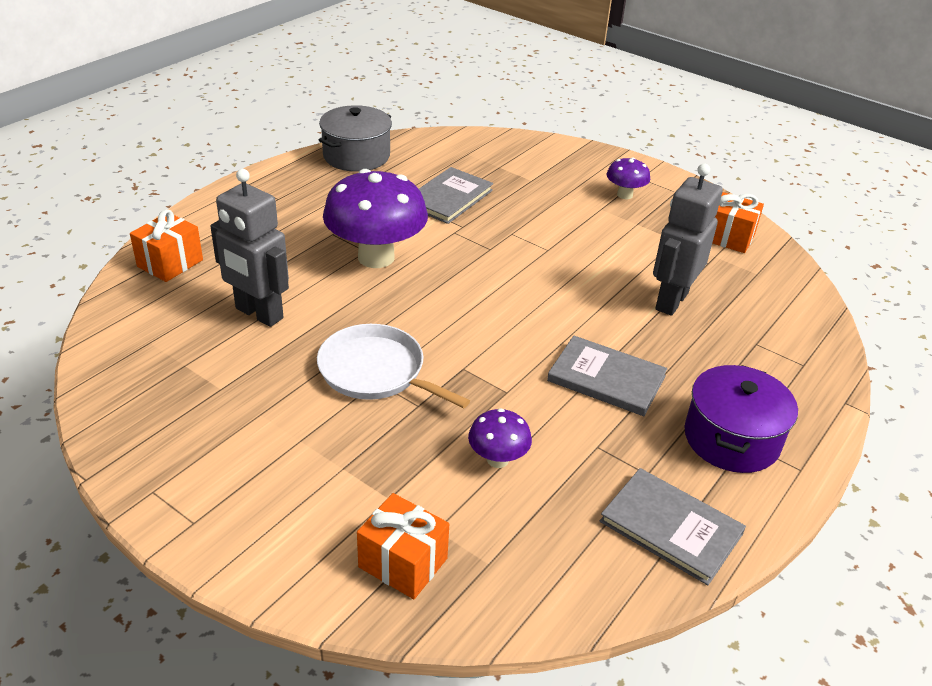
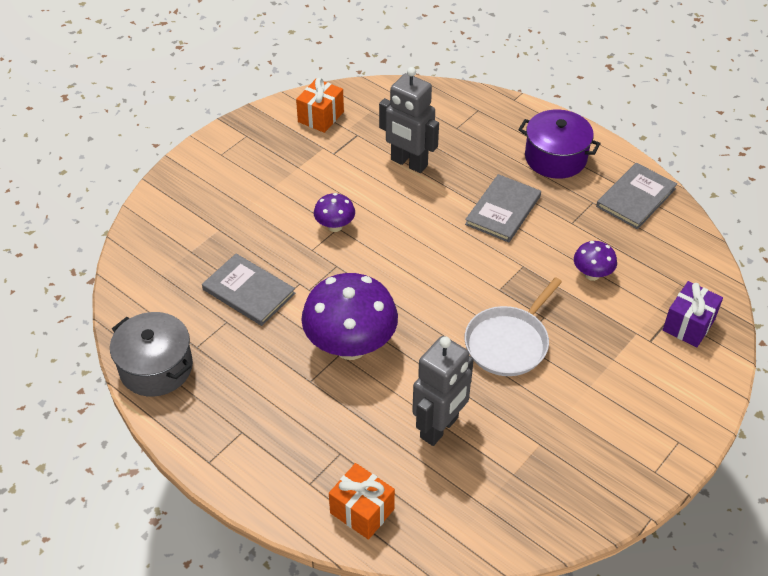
camera: 85 degrees left, 10 degrees up
(403, 563) = (688, 325): orange gift -> purple gift
(624, 195) = (250, 168): purple mushroom -> purple mushroom (335, 226)

